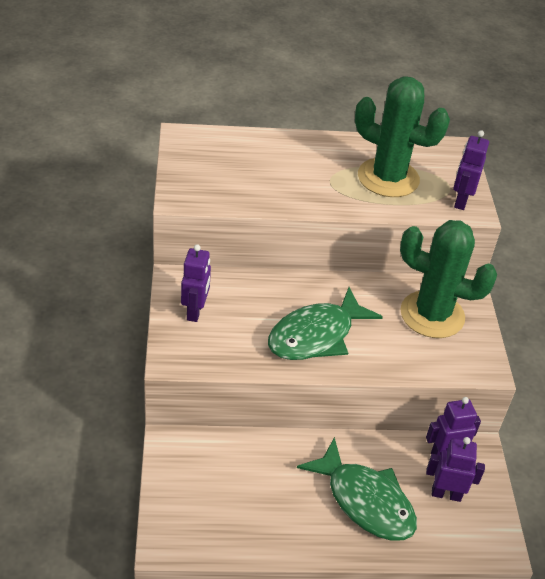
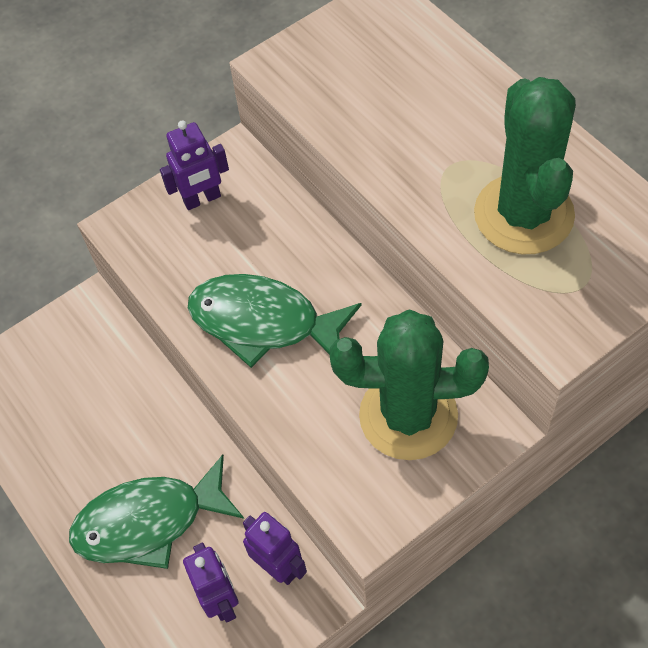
camera: 65 degrees right, 15 degrees up
(365, 501) = (149, 521): green fish -> green fish turned 60 degrees clockwise
(432, 315) = (408, 416): green cactus -> green cactus turned 75 degrees counterclockwise
(460, 201) = (564, 314): purple robot -> none

